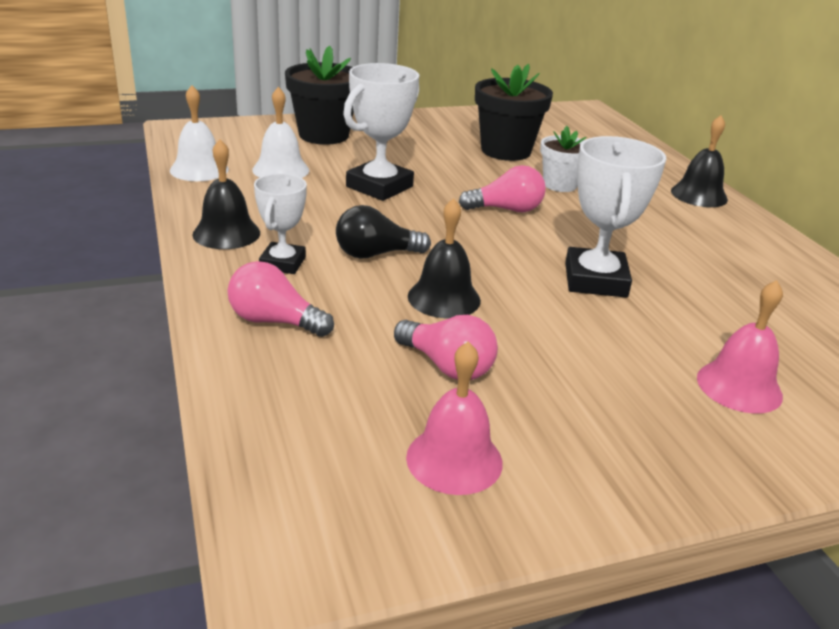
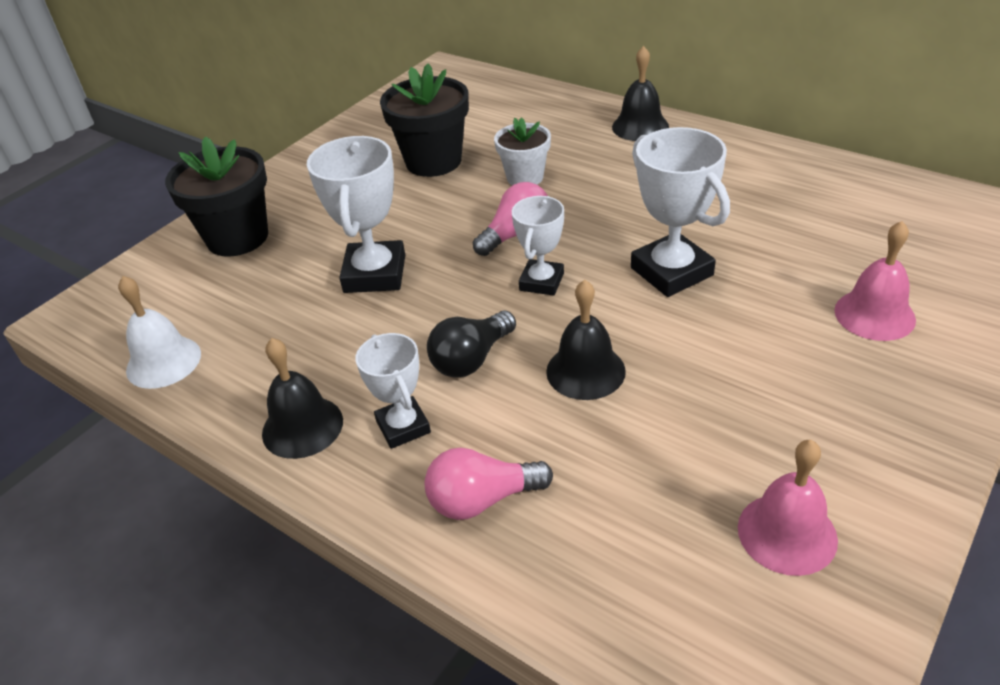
camera: 30 degrees left, 10 degrees up
(280, 170) = (251, 310): white bell -> none
(447, 366) = (674, 443): pink light bulb -> none
(486, 240) = (541, 282): none -> white trophy

